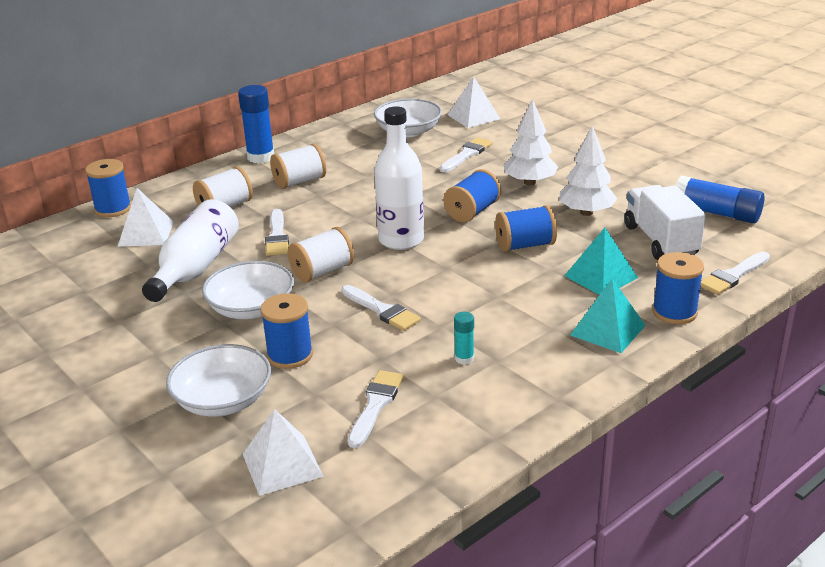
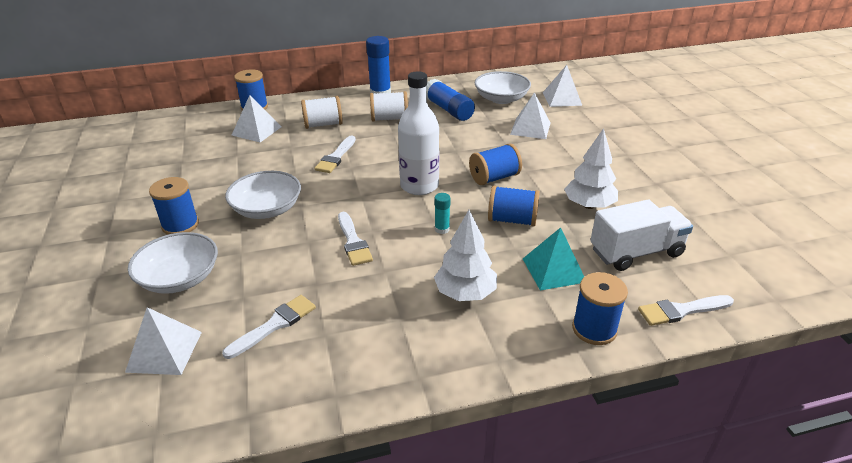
camera: 25 degrees right, 5 degrees up
(195, 268) = (262, 165): white bottle -> none
(290, 355) = (256, 257): blue spool -> blue spool (180, 225)
(322, 271) = (341, 195): white spool -> none
(464, 358) = (376, 308): turquoise glue stick -> turquoise glue stick (442, 229)
(466, 154) = (530, 128): white brush -> white pyramid
(529, 182) = (562, 165): white tree -> white tree (465, 293)
(607, 330) = (518, 325): turquoise pyramid -> none
(660, 241) = (636, 252): white truck -> white truck turned 60 degrees clockwise
(716, 213) = (711, 241): blue glue stick -> blue glue stick (448, 110)

